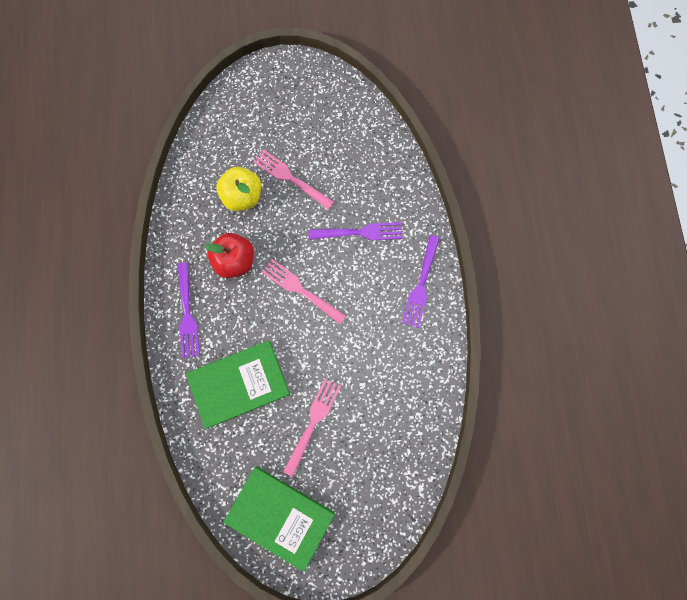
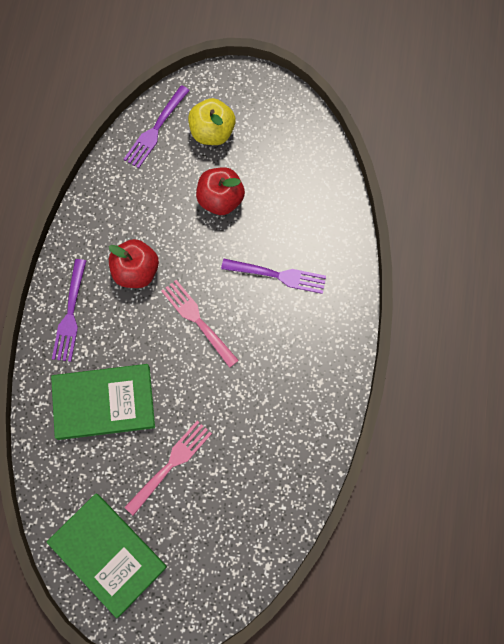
camera: 15 degrees right, 5 degrees down
(242, 196) = (163, 206): yellow apple -> yellow apple (212, 132)
(291, 178) = (220, 200): pink fork -> red apple
(421, 284) = (329, 347): purple fork -> purple fork (156, 129)

